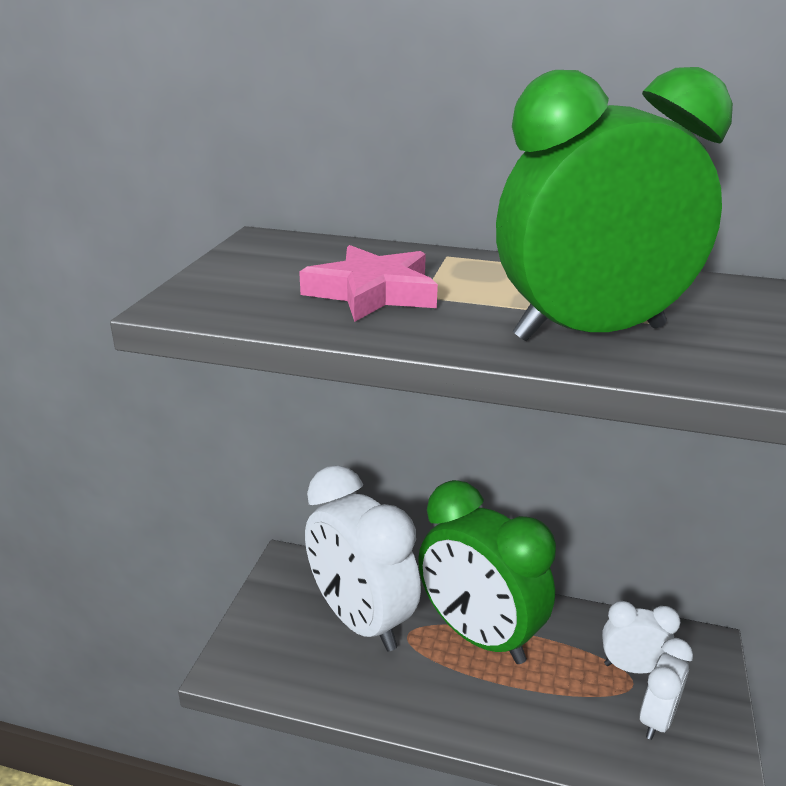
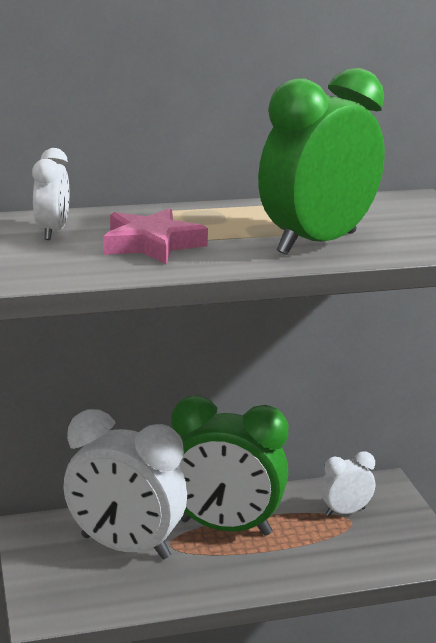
camera: 30 degrees left, 5 degrees down
(657, 719) = (379, 536): white clock -> white clock (52, 232)

